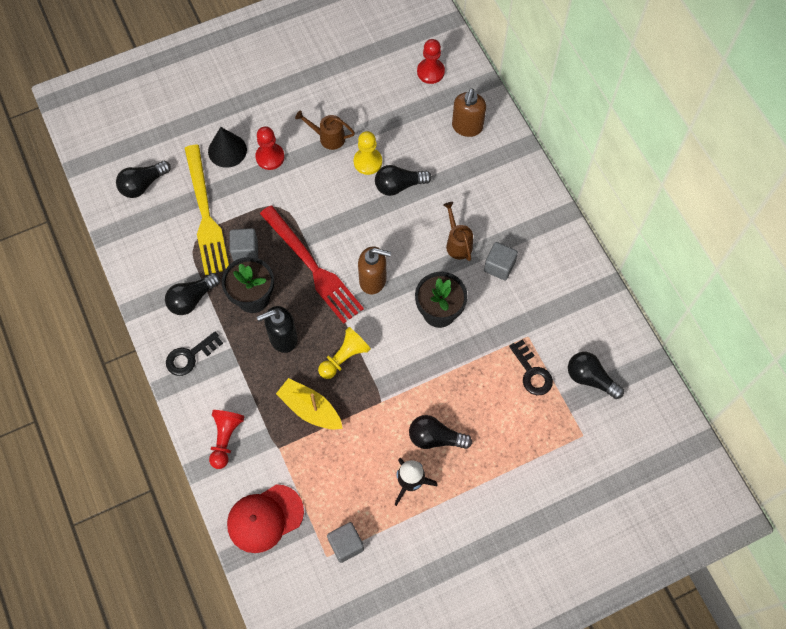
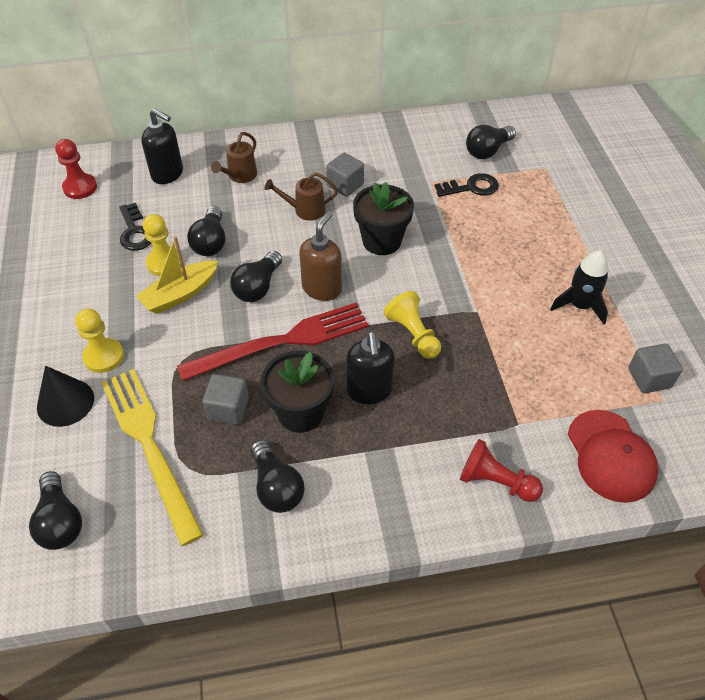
camera: 75 degrees left, 15 degrees down
(190, 356) = (363, 504): black key -> black key (135, 231)
(205, 213) = (150, 446): yellow fork -> yellow fork turned 120 degrees counterclockwise
(270, 157) = (103, 356): red pawn -> yellow pawn
(310, 409) = (472, 380): yellow boat -> yellow boat (180, 294)
(328, 137) = (110, 293): brown watering can -> brown watering can (239, 176)
(435, 438) = (530, 274): black light bulb -> black light bulb (258, 287)
(467, 127) = (168, 174): brown soap dispenser -> black soap dispenser

